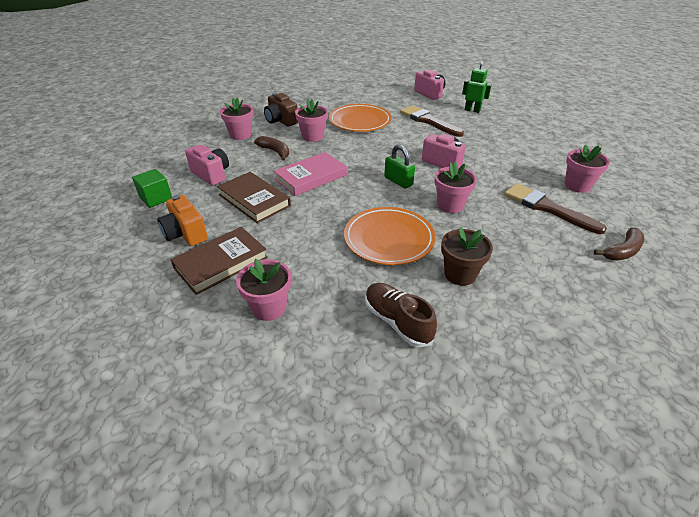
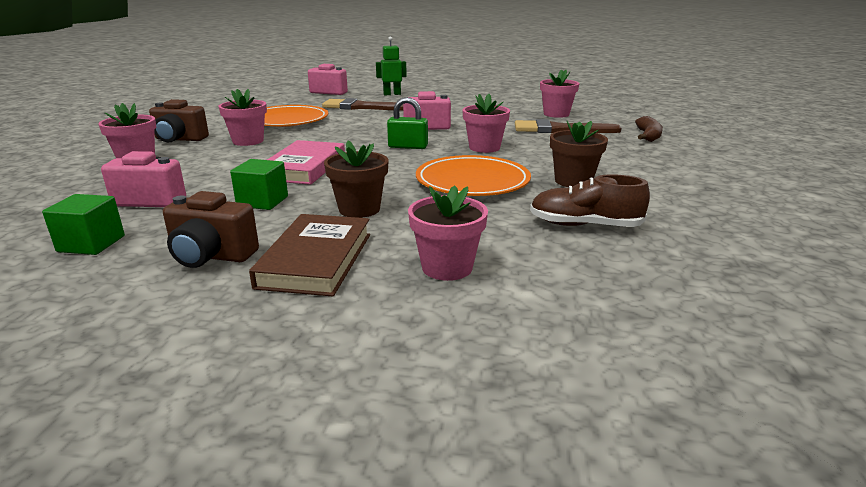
camera: 40 degrees left, 15 degrees down
(185, 234) = (211, 256): orange camera -> brown camera
(254, 200) = (262, 201): brown book -> green cube
(275, 151) = (217, 161): brown banana -> none
(290, 232) = (359, 209): none -> brown flower pot

